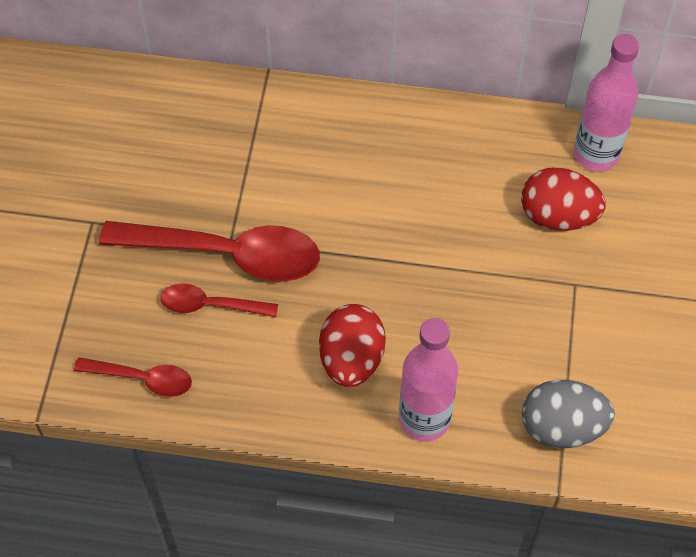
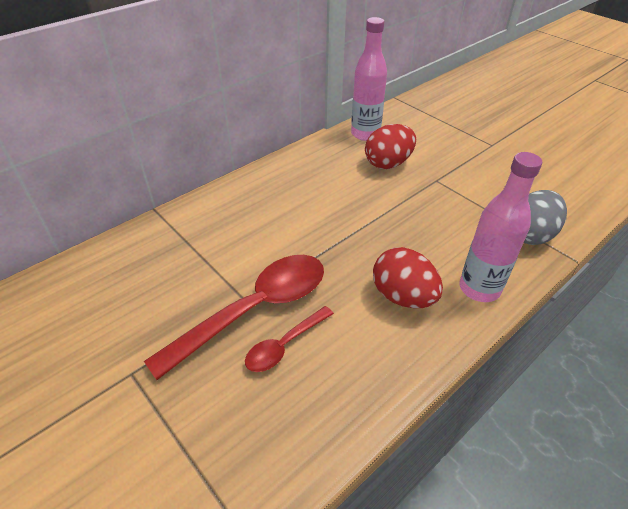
camera: 50 degrees left, 15 degrees down
(142, 379) = (303, 435): red spoon -> none

